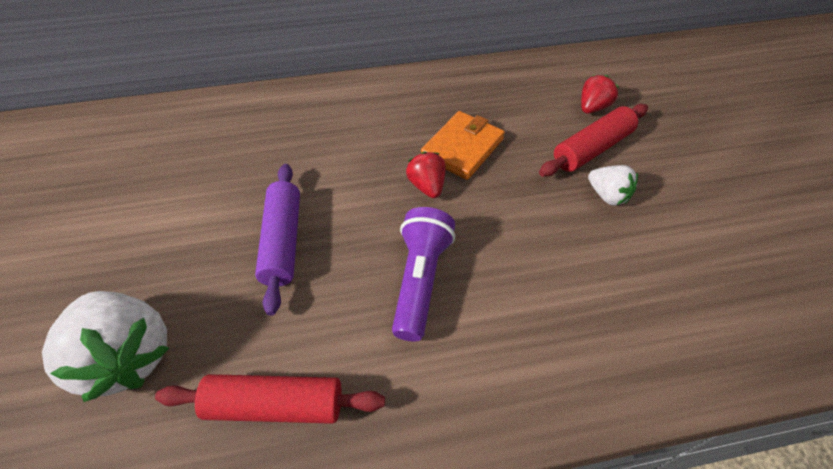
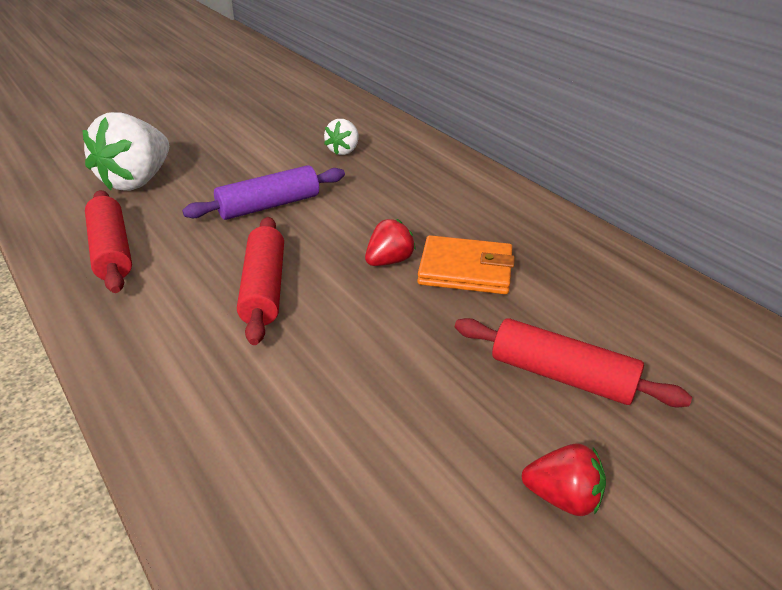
camera: 65 degrees right, 15 degrees down
(420, 280) = (264, 288): purple flashlight -> red rolling pin
(593, 108) = (651, 361): red strawberry -> red strawberry (562, 497)
(607, 195) = (483, 406): white strawberry -> white strawberry (343, 151)

